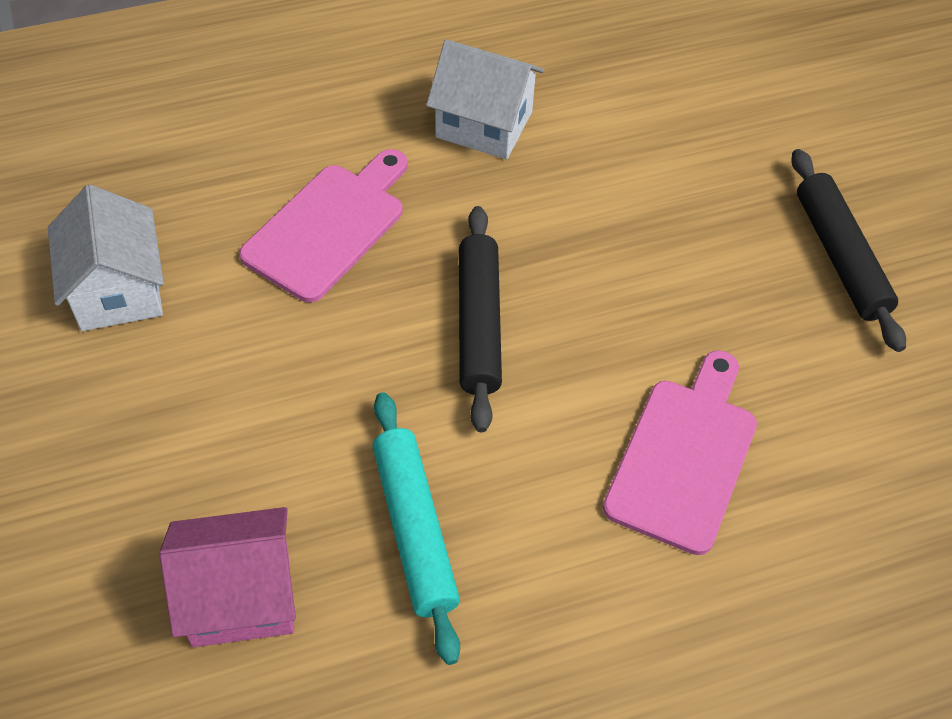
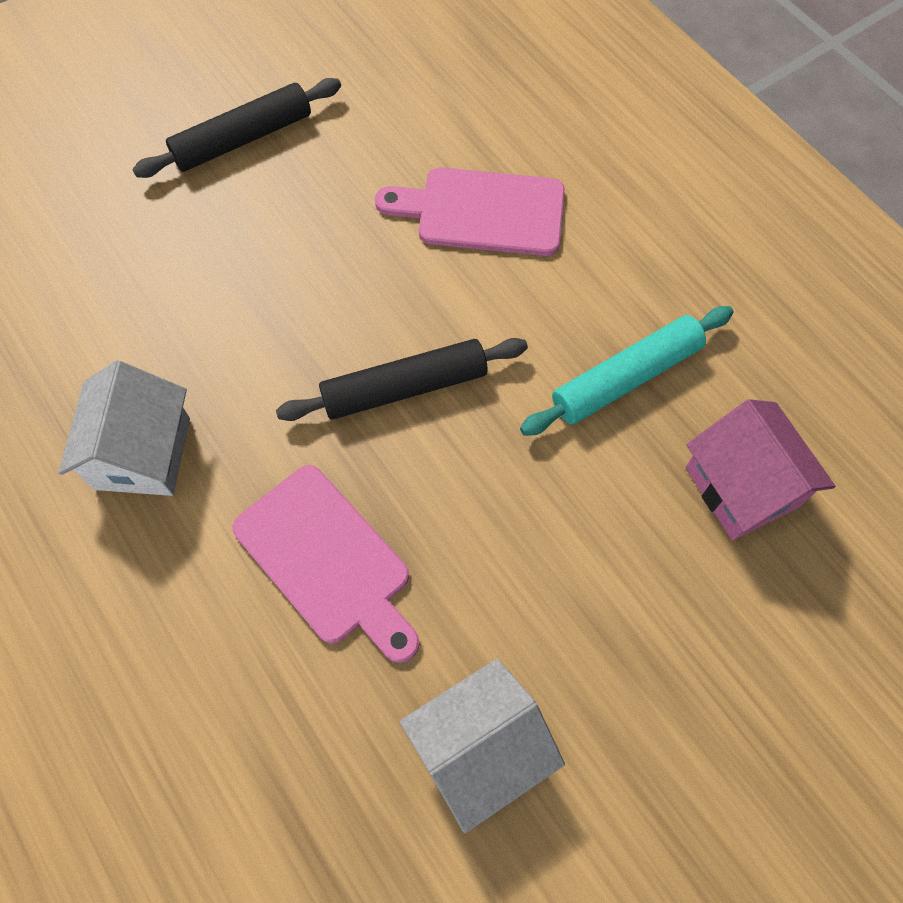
camera: 105 degrees left, 10 degrees up
(329, 227) = (327, 560): pink cutting board -> pink cutting board turned 150 degrees counterclockwise

